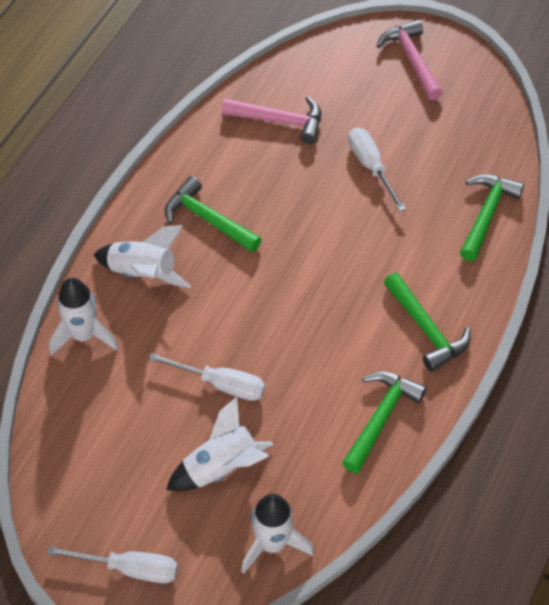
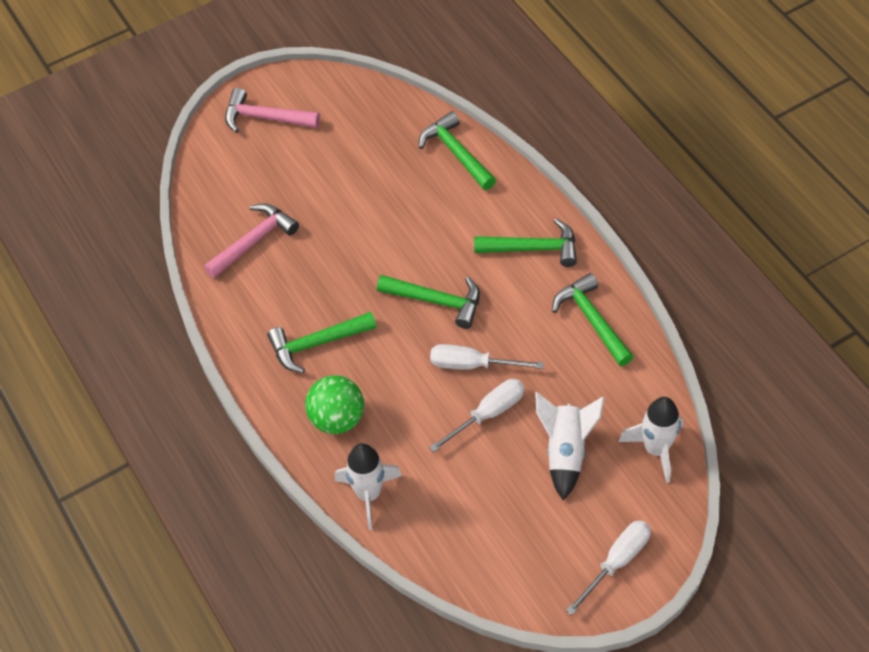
camera: 55 degrees left, 0 degrees up
(143, 273) = (337, 419): white rocket -> green ball
(313, 283) = (436, 301): none -> green hammer
(371, 167) = (352, 203): white screwdriver -> white screwdriver (472, 365)

